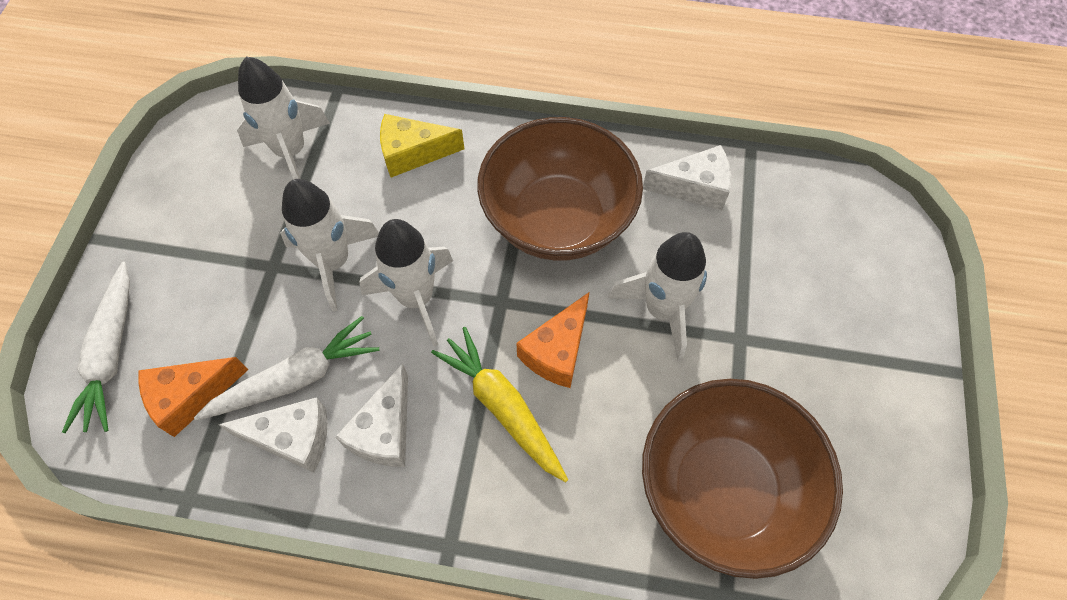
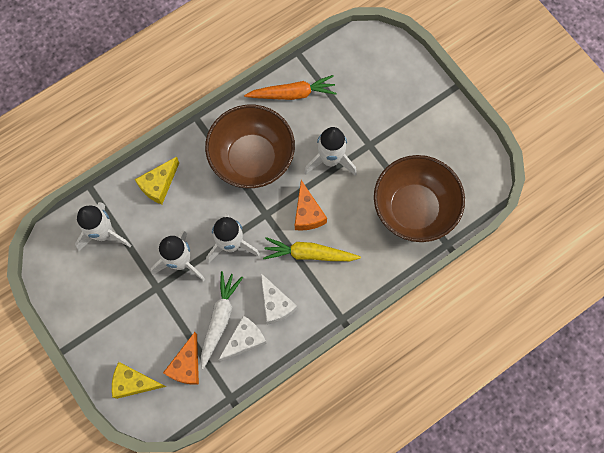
camera: 45 degrees left, 10 degrees up
(111, 354) = (134, 383): white carrot -> yellow cheese
(694, 187) = (292, 94): white cheese -> orange carrot

